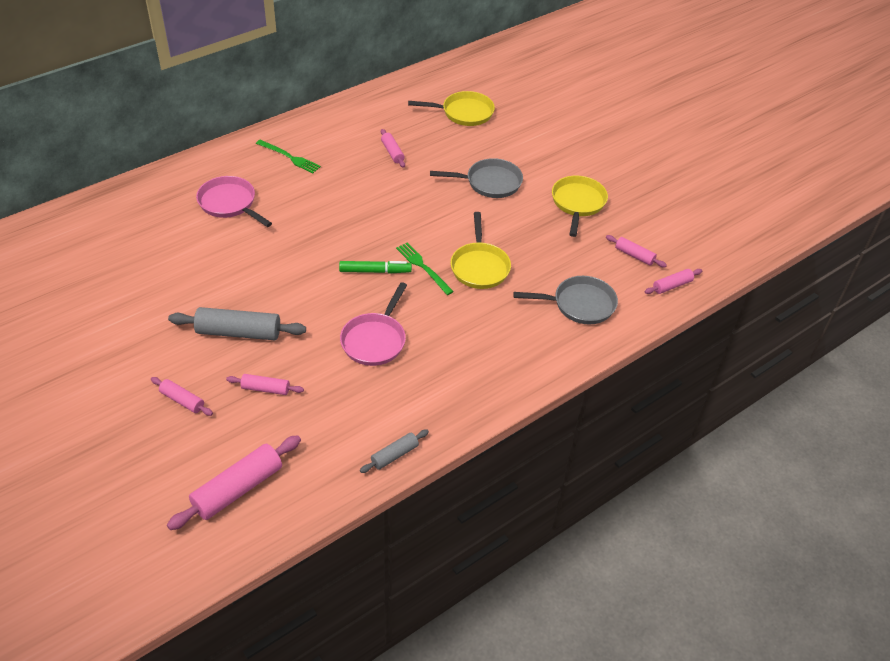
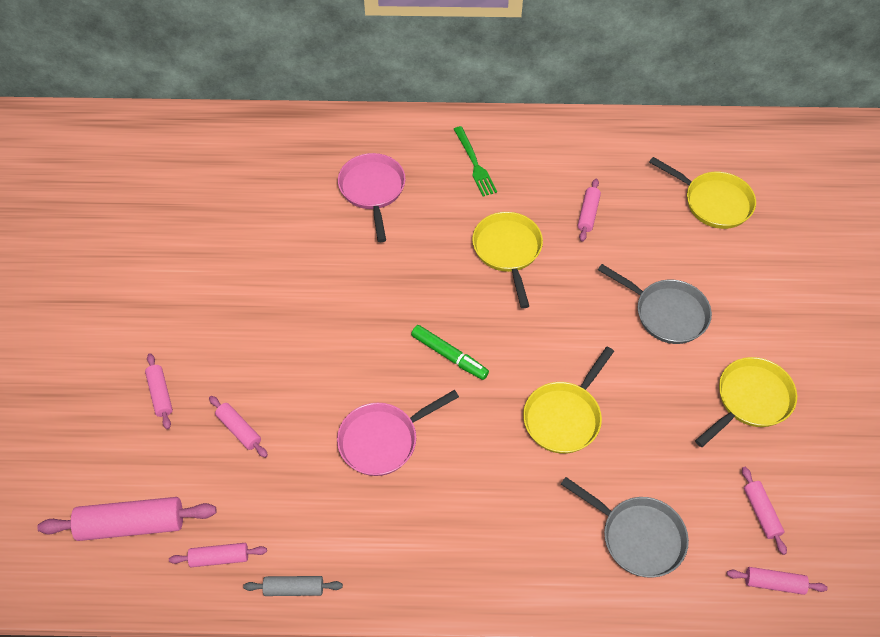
camera: 40 degrees right, 10 degrees up
(239, 332) = (265, 348): grey rolling pin -> none
(324, 469) = (219, 557): none -> pink rolling pin
(359, 195) = (508, 251): none -> yellow pan
(423, 267) = (503, 380): green fork -> none

